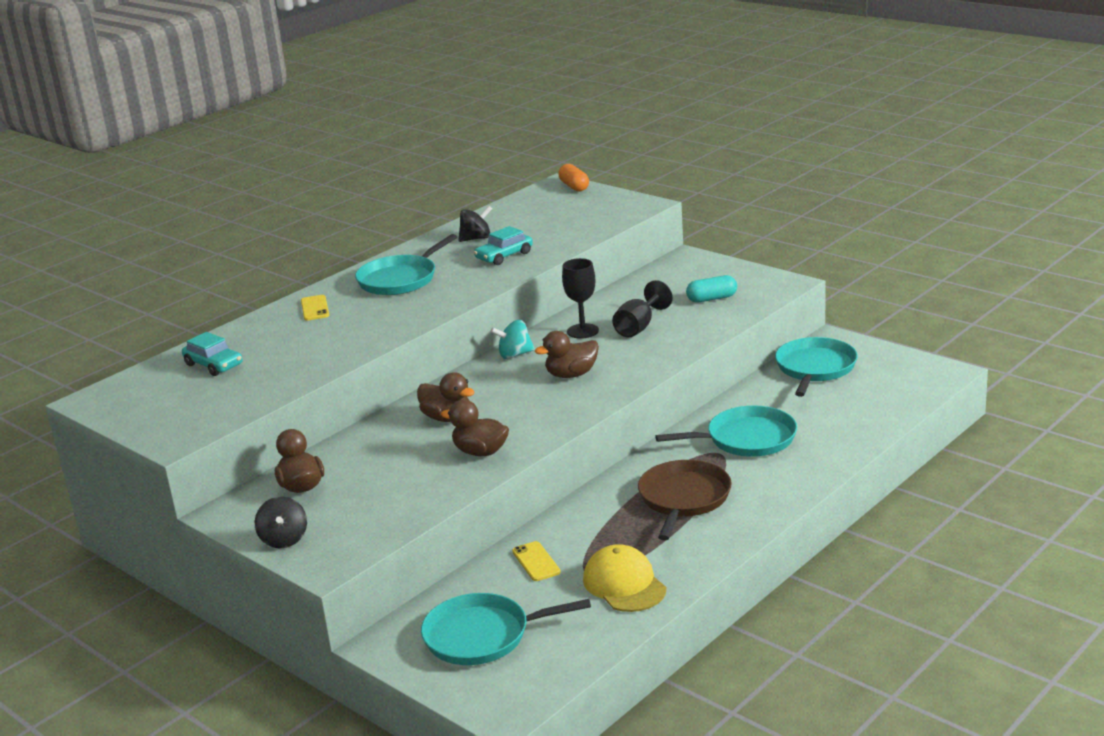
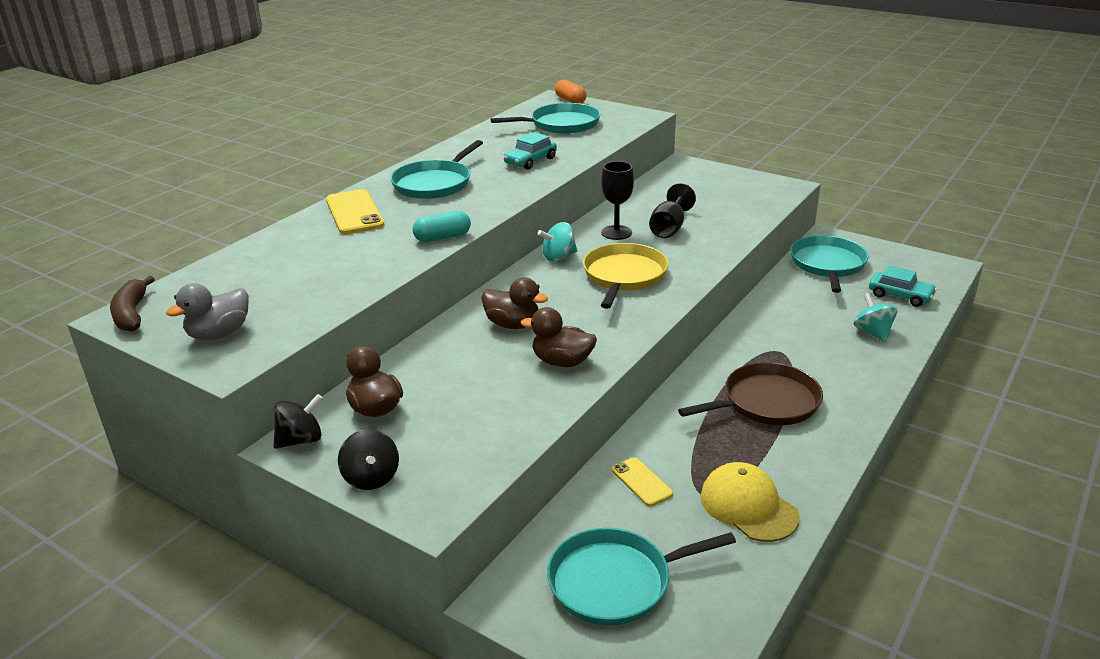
camera: 10 degrees left, 5 degrees up
(100, 398) = (132, 314): none -> brown banana
(171, 416) = (219, 334): none -> grey duck
(214, 365) = (258, 274): turquoise car -> turquoise car (900, 296)
(315, 308) = (354, 212): yellow phone -> yellow phone, size x1.72
(476, 238) = (496, 145): black spinning top -> black spinning top (301, 440)
(571, 375) = (624, 276): brown duck -> yellow pan
(683, 499) = (766, 402): brown pan -> brown pan turned 60 degrees clockwise
(712, 299) = (725, 201): turquoise capsule -> turquoise capsule (442, 237)
(746, 439) = (798, 336): turquoise pan -> turquoise pan (561, 124)
(824, 437) = (872, 332): none -> turquoise spinning top

